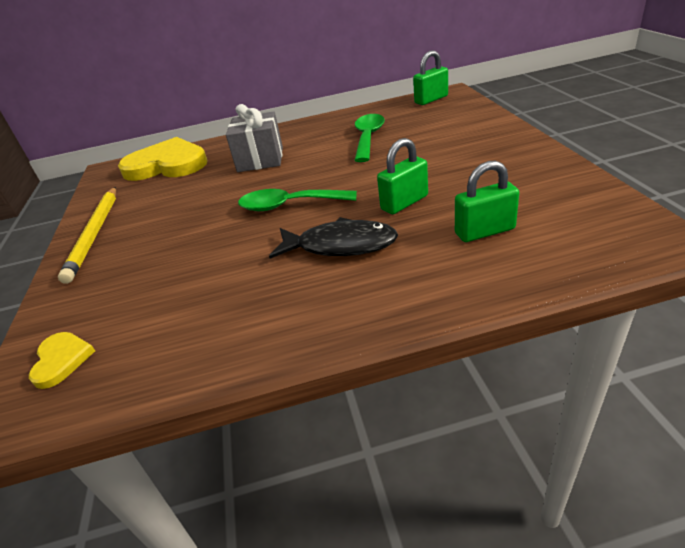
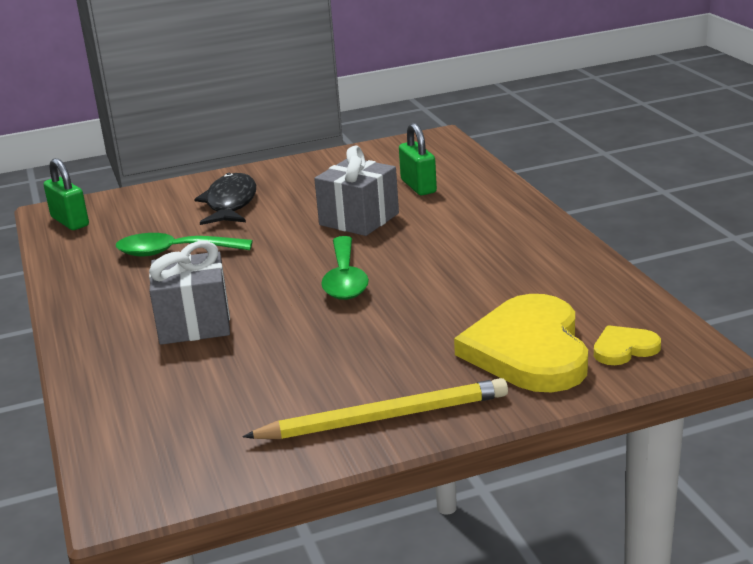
camera: 100 degrees left, 10 degrees down
(167, 165) = (155, 417): yellow heart -> yellow heart (528, 350)
(340, 245) = (434, 241): black fish -> black fish (230, 203)
(404, 203) = (359, 219): green padlock -> grey gift

